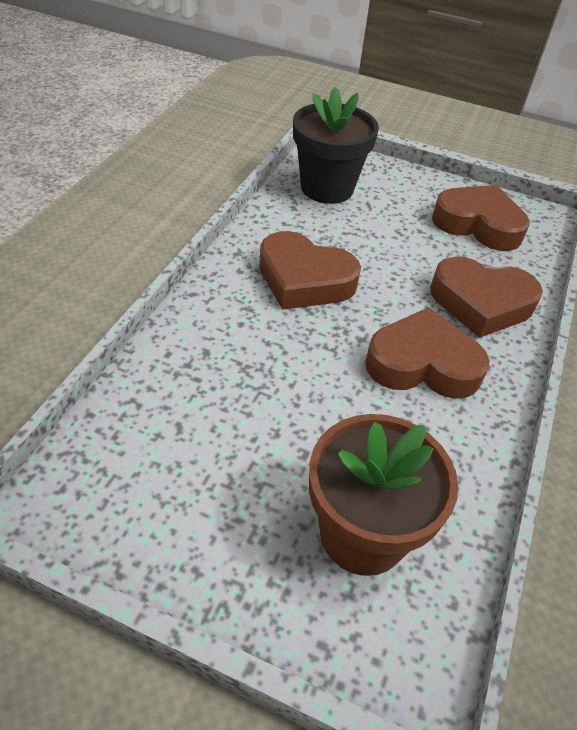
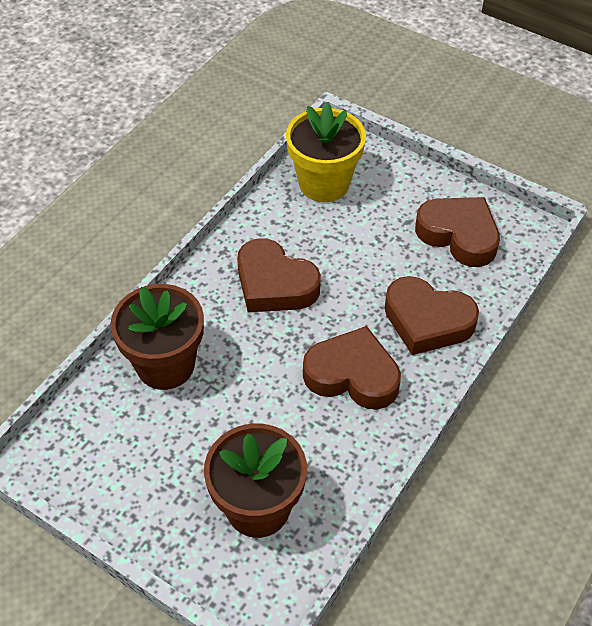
camera: 15 degrees right, 5 degrees up
(198, 373) = (165, 365): none -> brown flower pot
(327, 188) = (324, 183): black flower pot -> yellow flower pot

